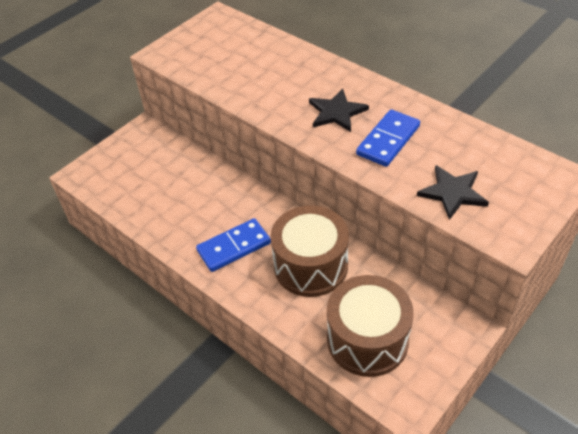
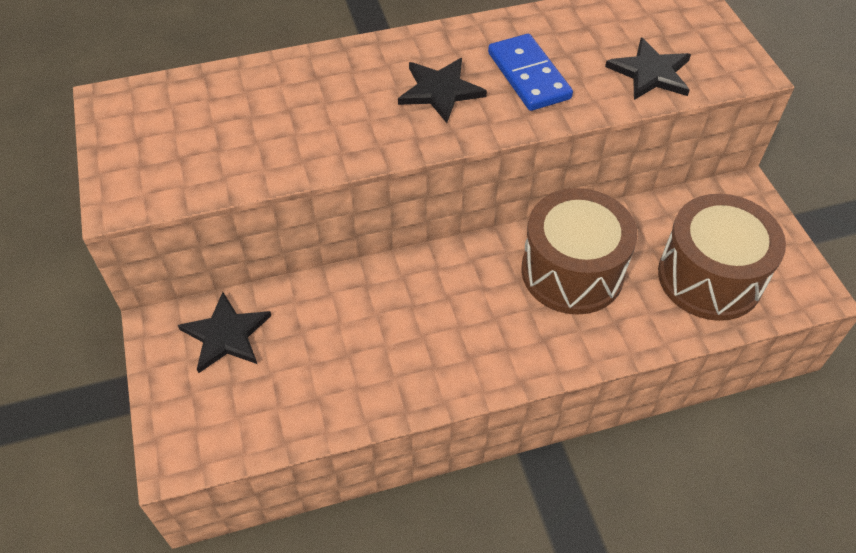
camera: 60 degrees left, 5 degrees up
(156, 151) = (226, 335): none -> black star
(234, 247) = (484, 331): blue domino -> none

